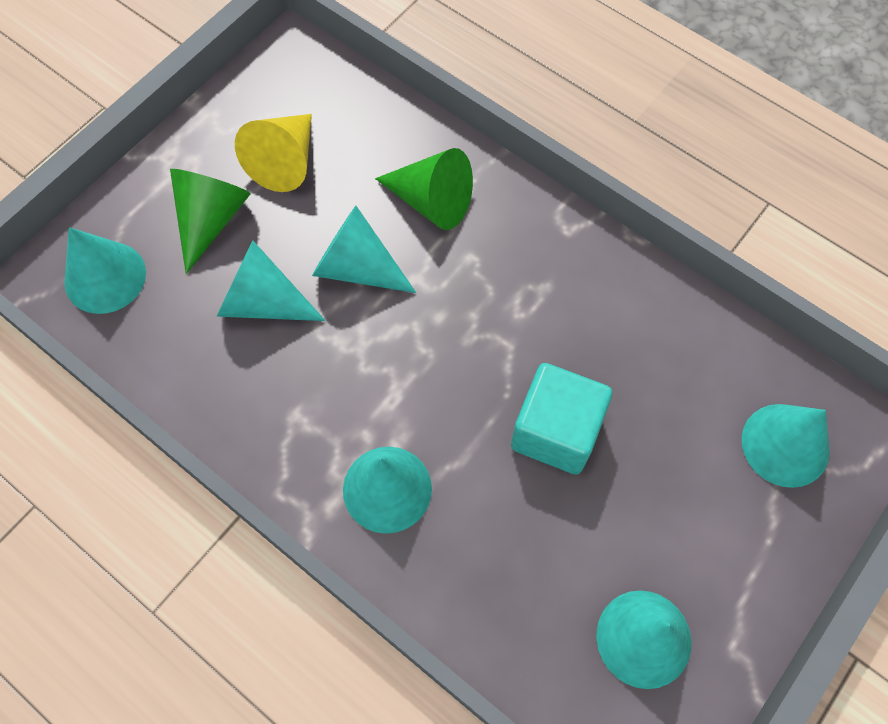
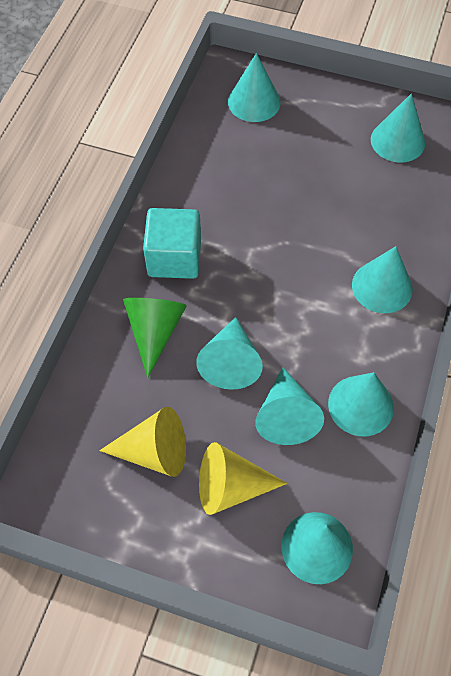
camera: 110 degrees left, 5 degrees down
(211, 219) = (231, 486): green cone -> yellow cone
(235, 388) = (360, 405): none -> turquoise cone
(556, 431) = (299, 209): turquoise cube -> turquoise cube (174, 258)

